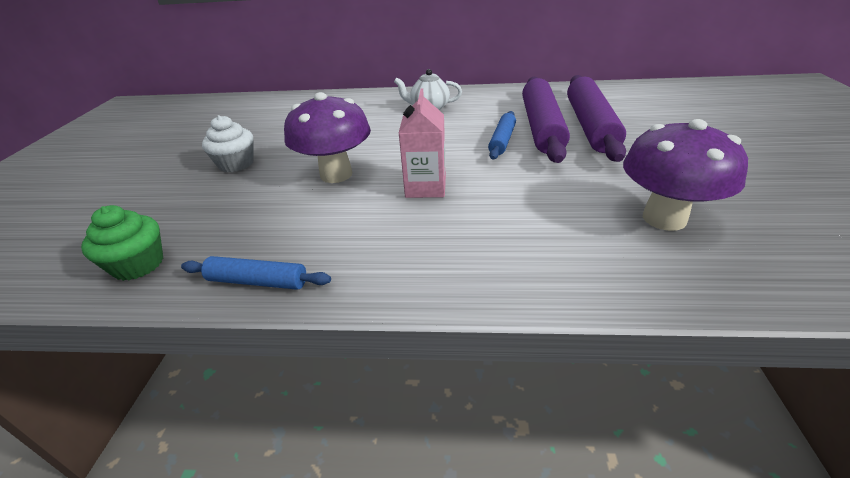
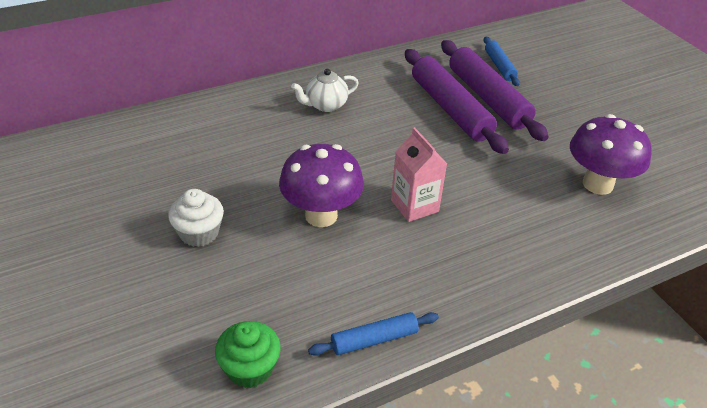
camera: 35 degrees left, 5 degrees up
(502, 141) = (431, 134): blue rolling pin -> blue rolling pin (499, 66)

